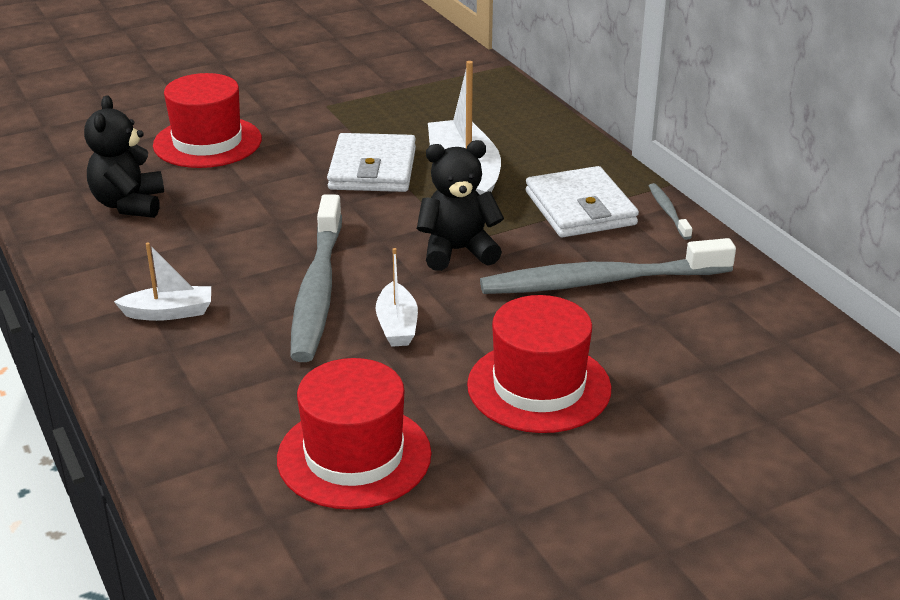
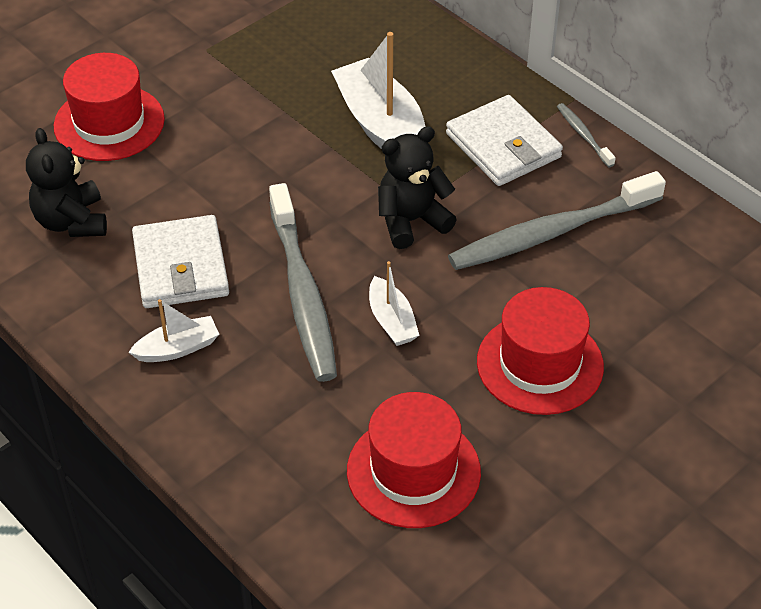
camera: 15 degrees left, 15 degrees up
(372, 169) = (289, 130): white wallet -> white wallet (181, 267)

